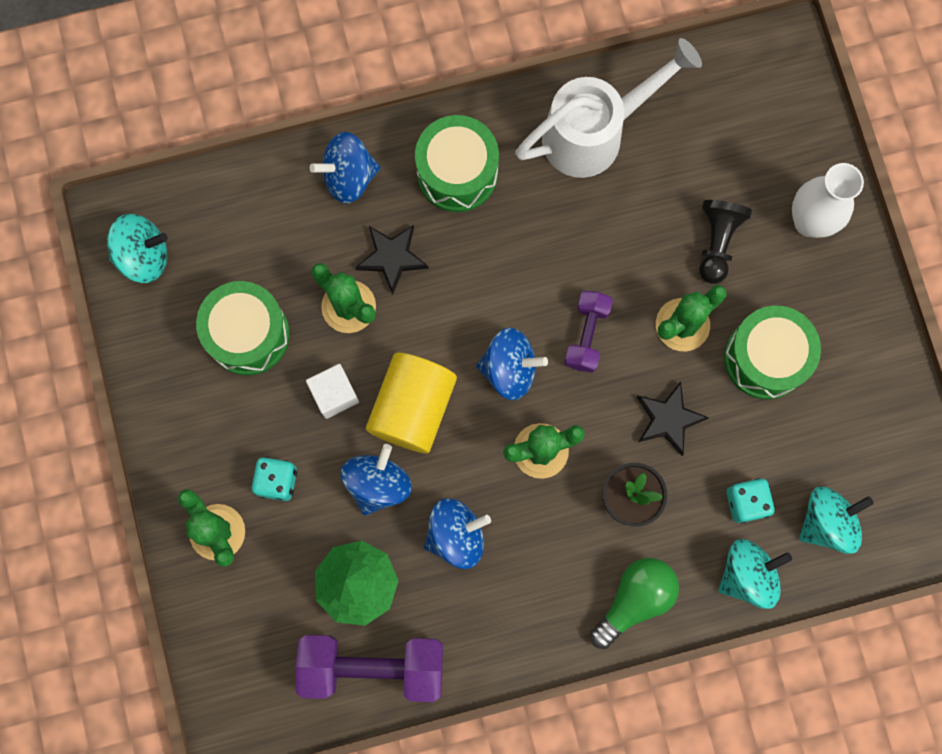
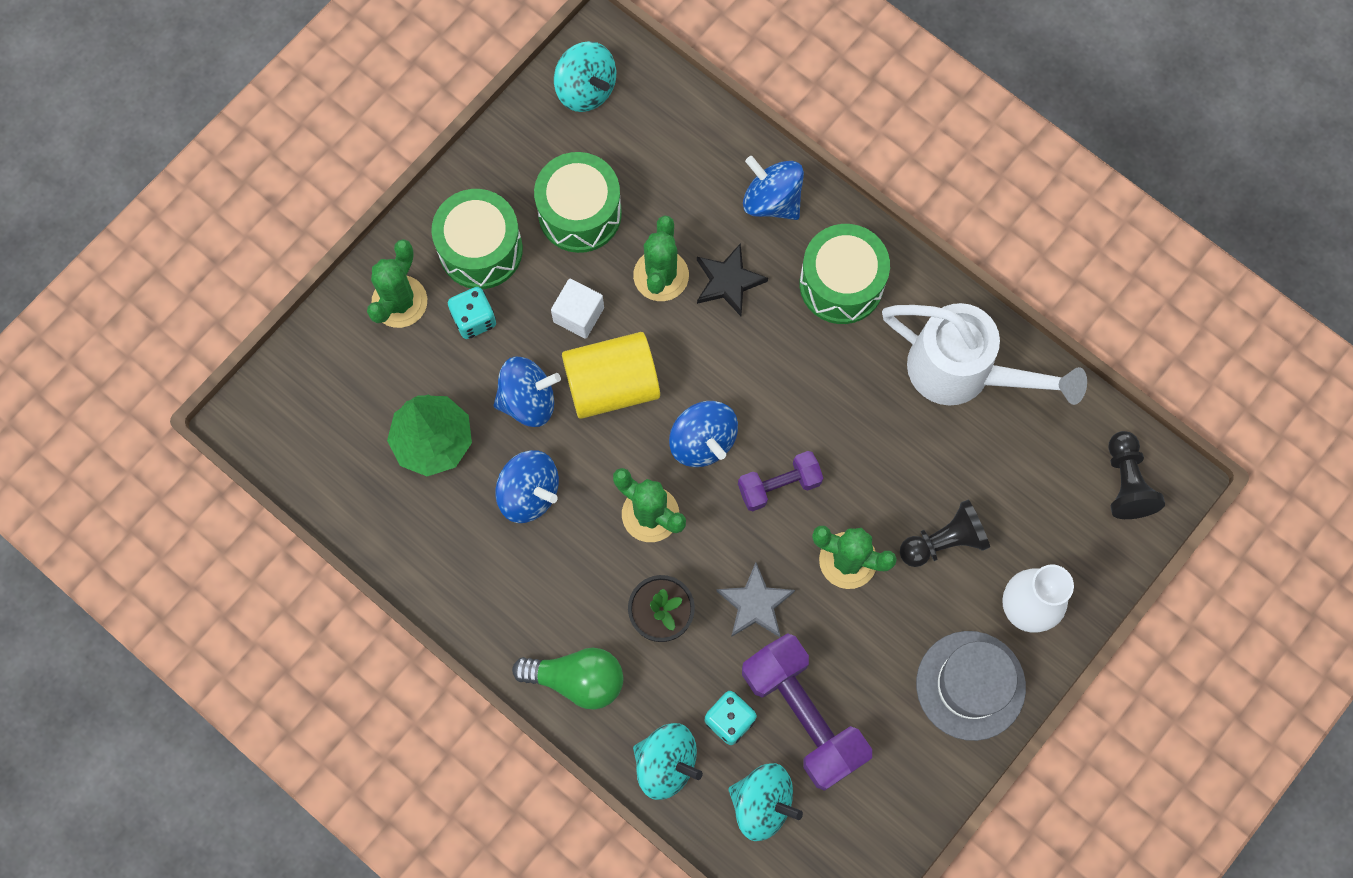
camera: 55 degrees right, 5 degrees down
(372, 666) = (373, 499): purple dumbbell -> purple dumbbell (803, 715)
(668, 419) = (755, 604): black star -> grey star
(763, 77) = (1126, 482): none -> black pawn
(765, 358) = (870, 652): green drum -> green drum (480, 249)
(840, 302) = (970, 685): none -> grey hat

